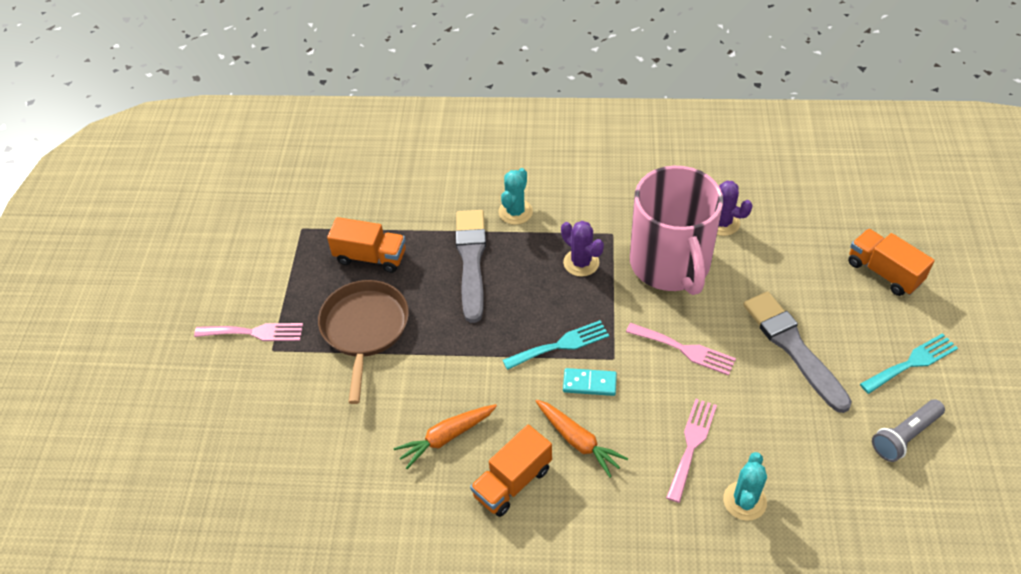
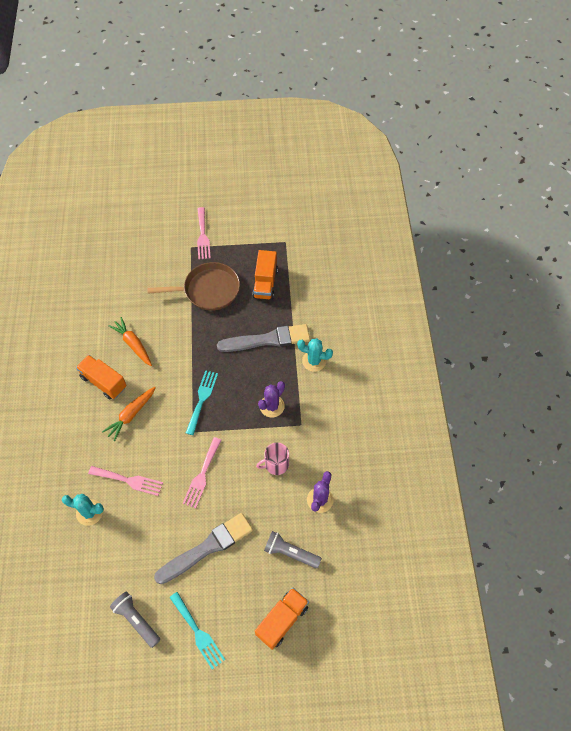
camera: 80 degrees right, 10 degrees up
(560, 345) = (202, 399): turquoise fork -> turquoise fork turned 135 degrees counterclockwise
(589, 383) = (173, 418): turquoise domino -> none
(670, 264) = (276, 464): pink mug -> pink mug, size x0.41
(795, 257) = (290, 553): none -> grey flashlight

